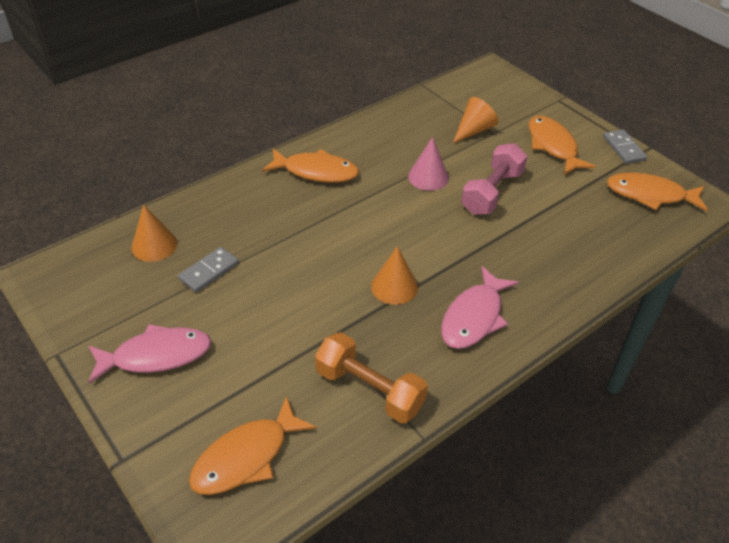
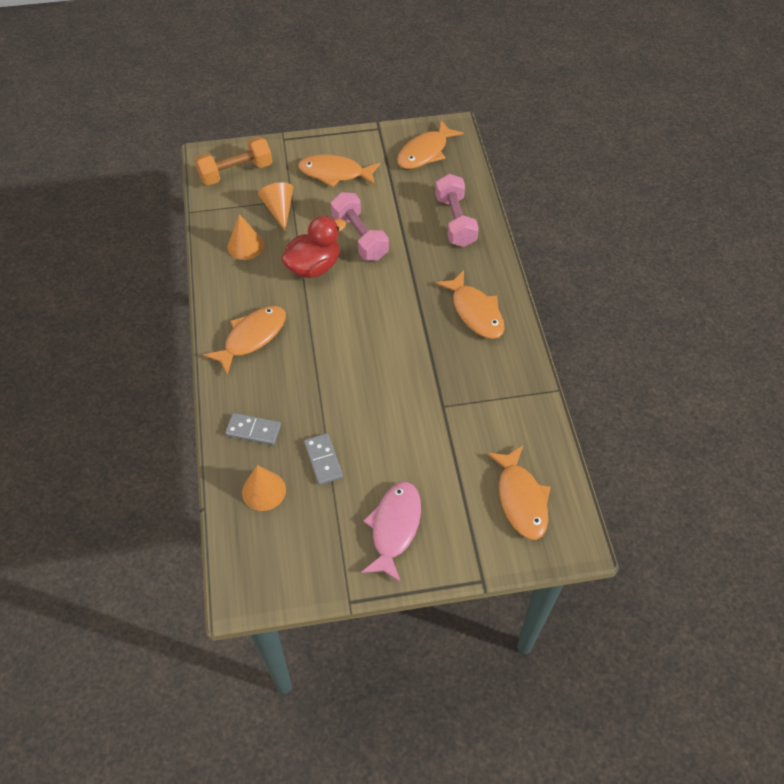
camera: 60 degrees left, 10 degrees up
(369, 390) = (504, 402): orange dumbbell -> orange dumbbell (236, 172)
(394, 286) = (418, 344): orange cone -> orange cone (245, 246)
(428, 177) = (314, 266): pink cone -> red duck
(474, 317) = (475, 312): pink fish -> orange fish
(582, 253) = (455, 221): none -> pink dumbbell
(624, 148) = (368, 136): grey domino -> grey domino (253, 430)

